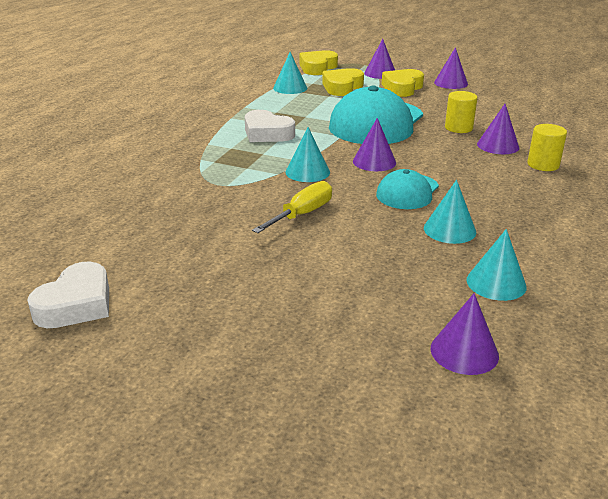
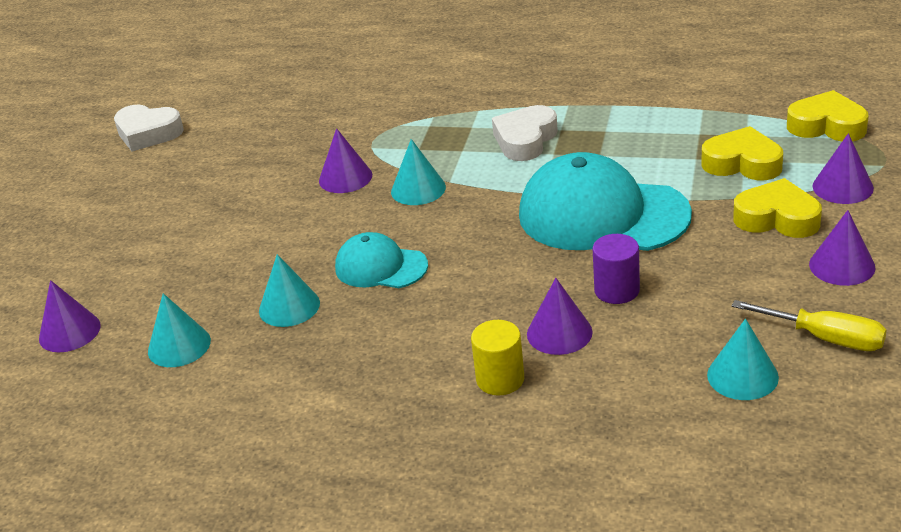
camera: 85 degrees right, 5 degrees up
(290, 88) = (710, 121): turquoise cone -> turquoise cone (742, 376)
(302, 214) = (311, 205): yellow screwdriver -> yellow screwdriver (825, 338)
(374, 162) = (463, 231): purple cone -> purple cone (345, 178)
(458, 128) = (617, 290): yellow cylinder -> purple cylinder

